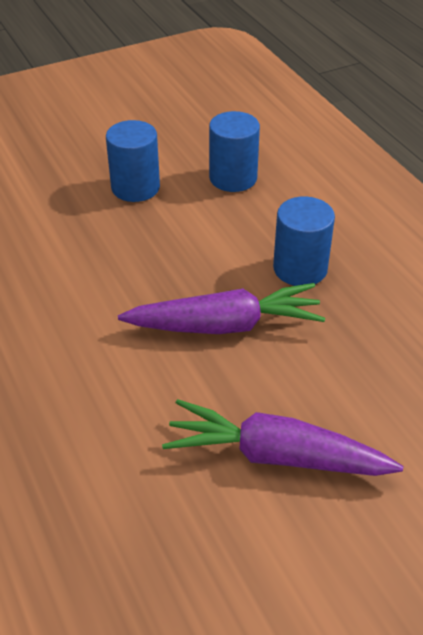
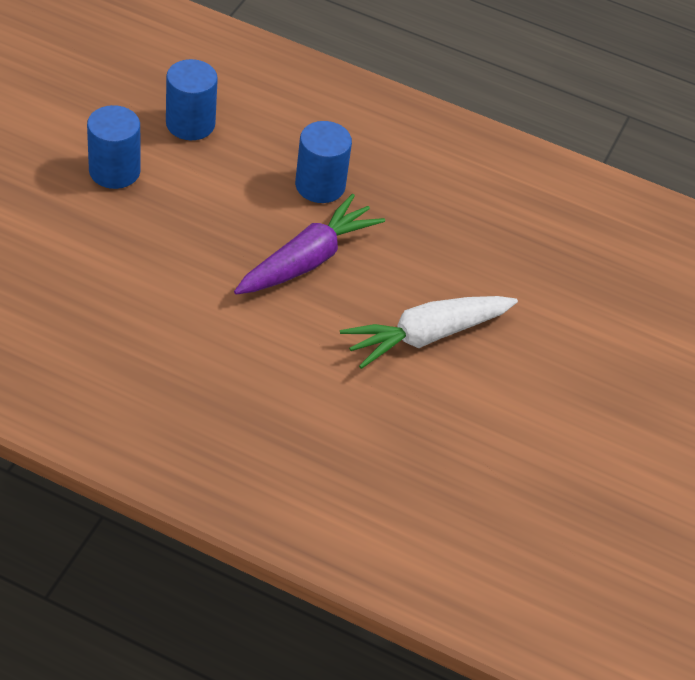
camera: 45 degrees left, 5 degrees up
(276, 455) = (426, 336): purple carrot -> white carrot

